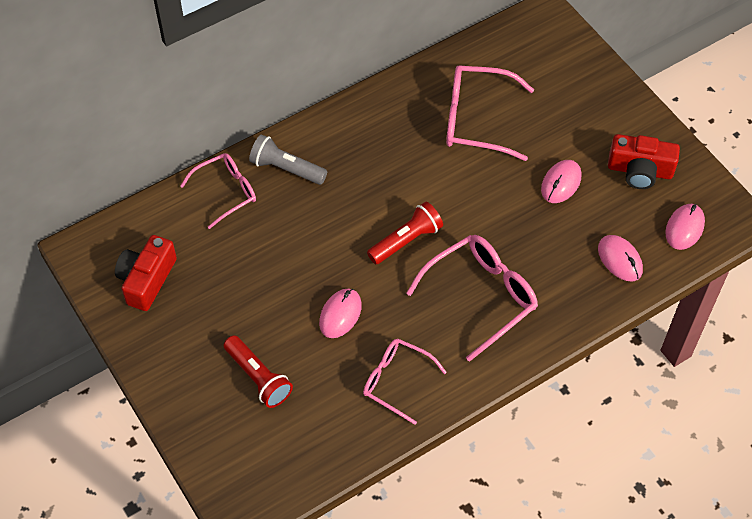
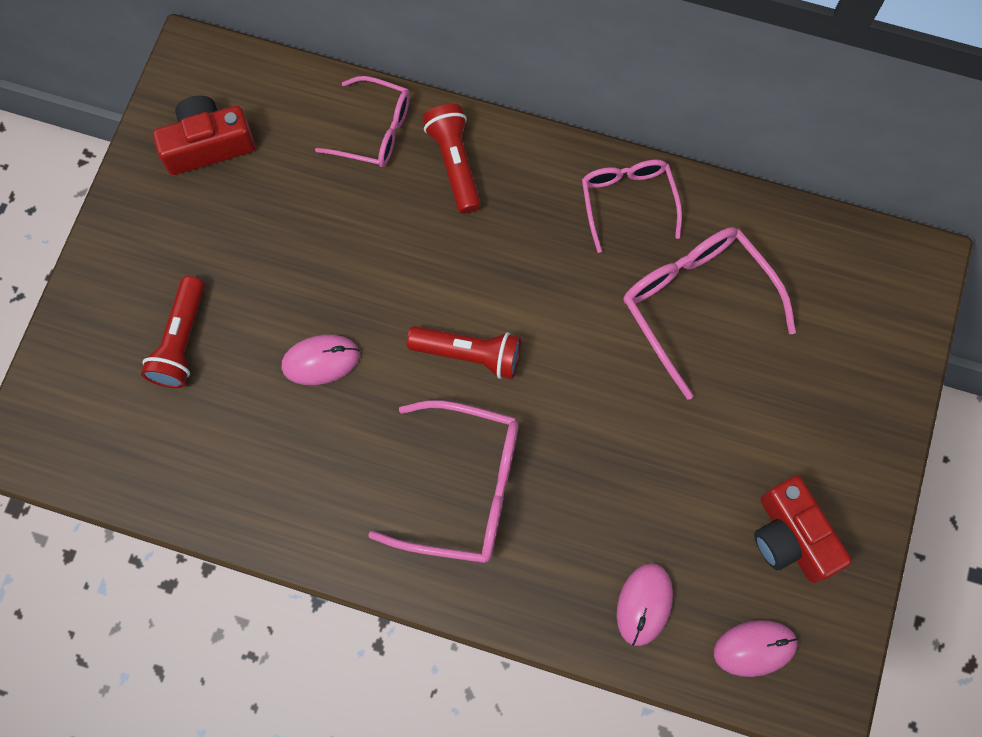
camera: 50 degrees right, 15 degrees up
(286, 168) = (455, 163): grey flashlight -> red flashlight
(396, 381) = (286, 480): pink glasses -> pink glasses (627, 201)
(561, 183) = (692, 460): pink mouse -> none

